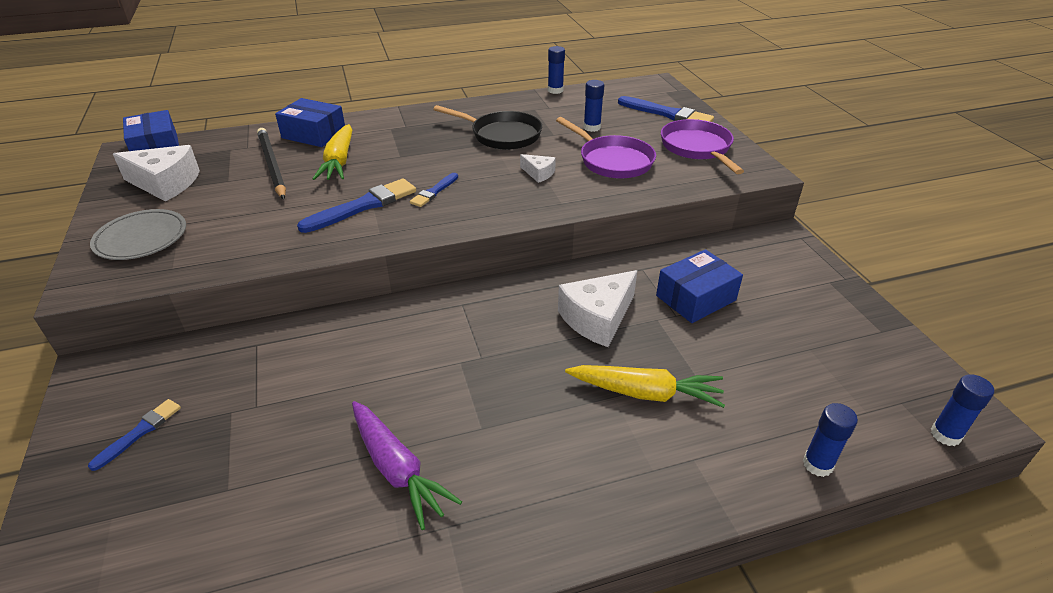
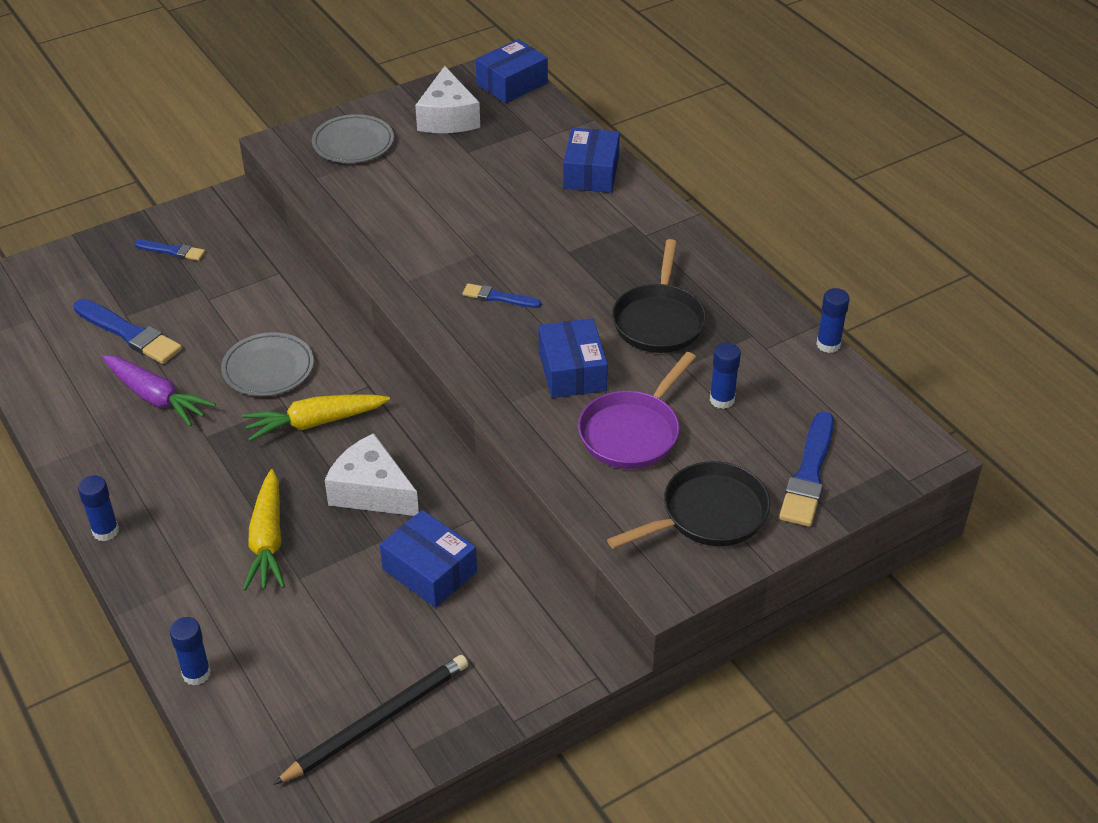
camera: 75 degrees right, 5 degrees up
(272, 165) = (509, 168): black pencil -> black pencil (376, 721)
(339, 161) = (537, 211): yellow carrot -> yellow carrot (316, 422)
(363, 206) = (451, 255): blue brush -> blue brush (129, 334)
(397, 468) = (156, 397): purple carrot -> purple carrot turned 90 degrees counterclockwise
(401, 368) = (268, 368): none -> grey plate
(539, 173) = (572, 371): white cheese -> blue box
(697, 148) = (708, 514): purple pan -> black pan
(945, 435) = (251, 786): blue glue stick -> blue glue stick (105, 531)

